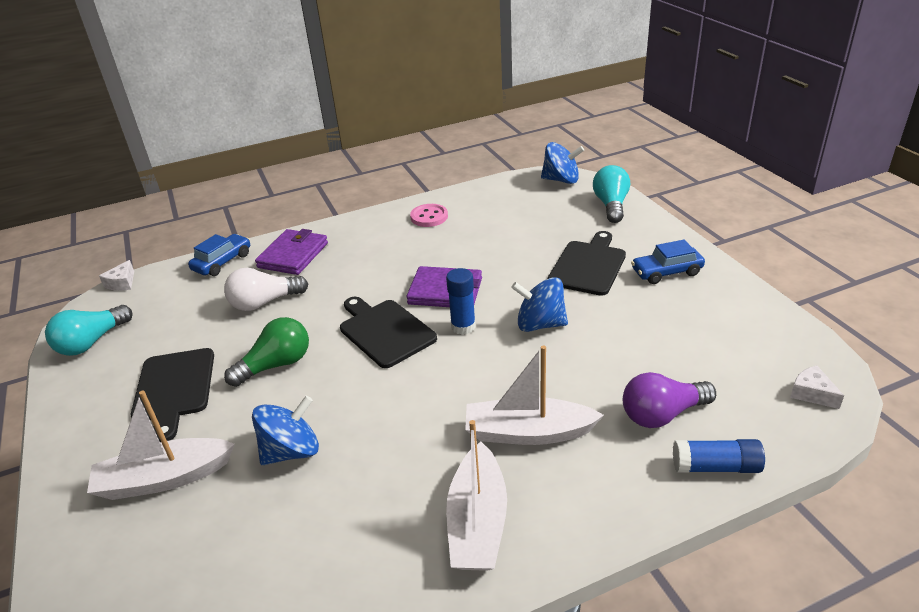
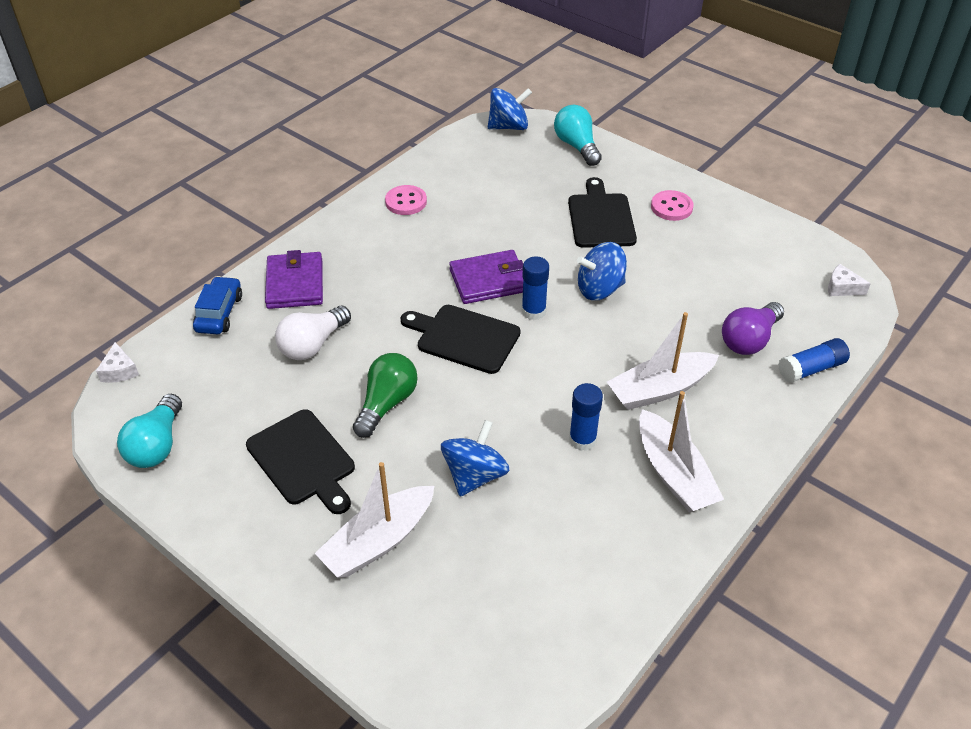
camera: 30 degrees left, 10 degrees up
(414, 454) = (582, 440): none -> blue glue stick
(666, 272) = (671, 207): blue car -> pink button

